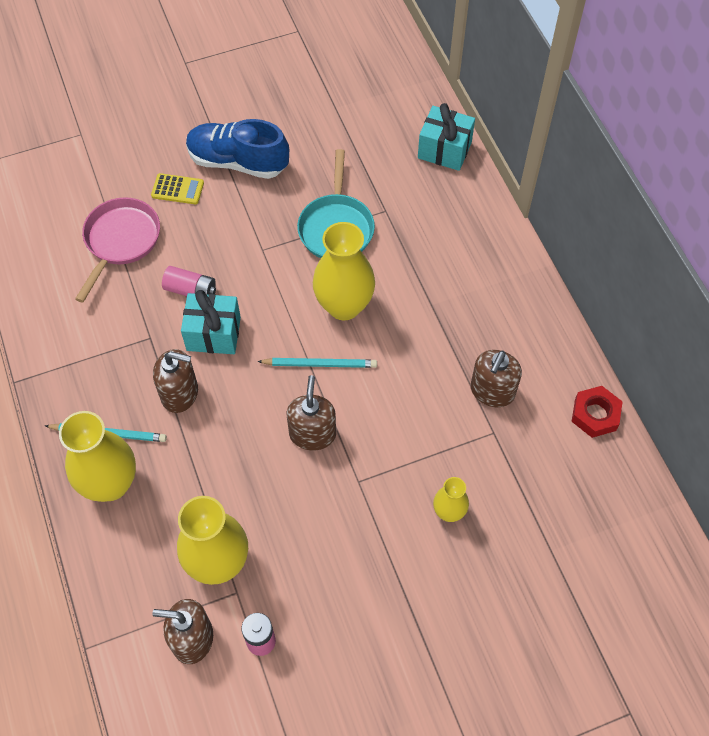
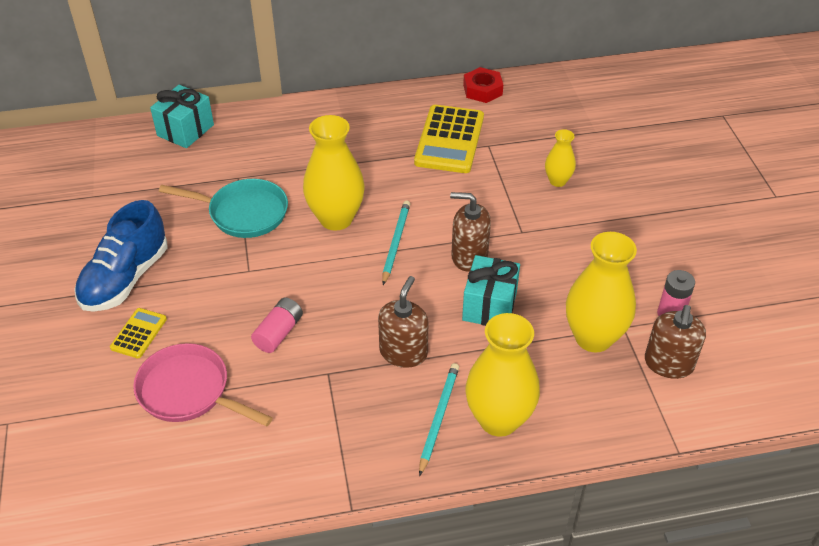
camera: 80 degrees left, 15 degrees down
(213, 334) = (339, 318): turquoise gift -> turquoise gift (489, 306)
(492, 391) = (449, 140): brown soap dispenser -> yellow calculator

